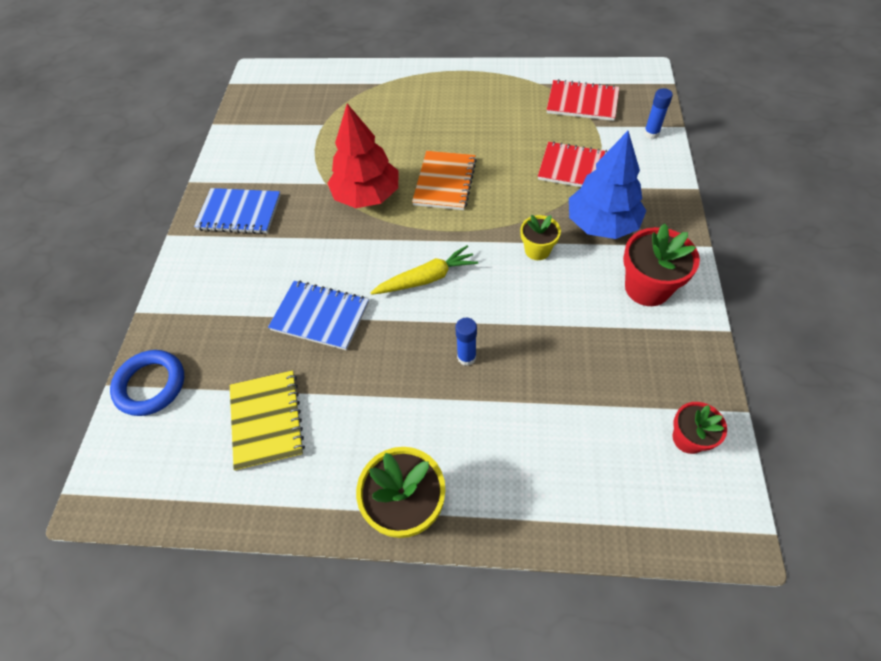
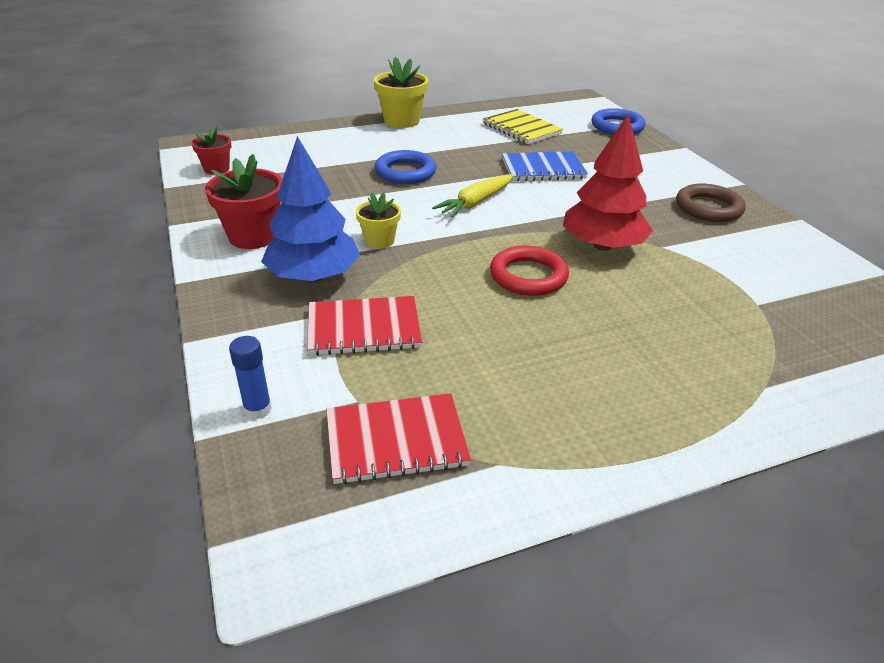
camera: 150 degrees right, 20 degrees down
(239, 213) = (708, 208): blue notebook -> brown ring
(444, 182) = (528, 276): orange notebook -> red ring
(466, 357) = (405, 172): blue glue stick -> blue ring

